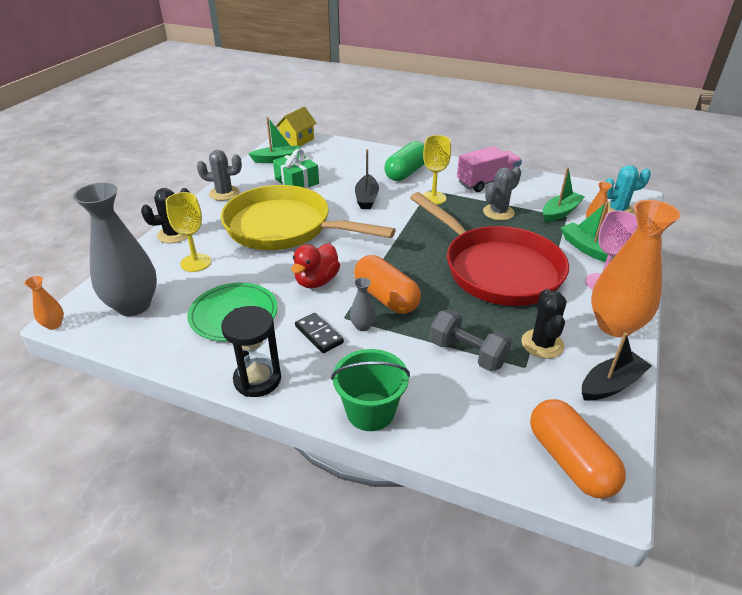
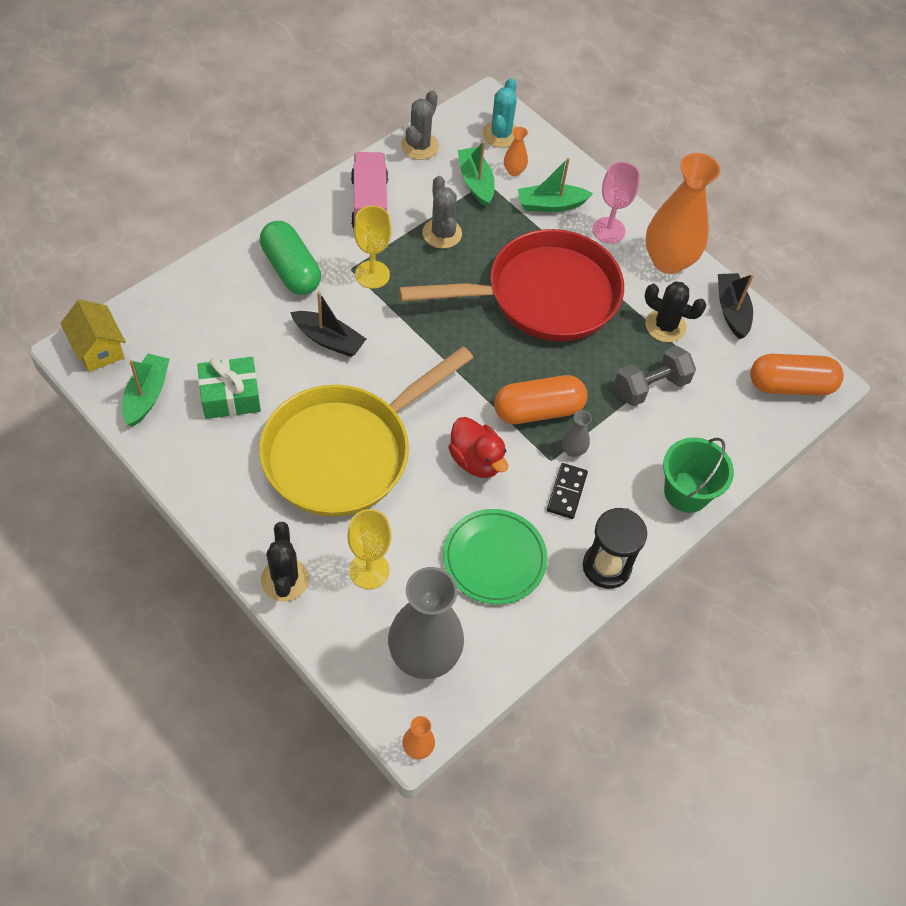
camera: 70 degrees left, 20 degrees up
(224, 193) = (207, 492): grey cactus -> grey cactus (420, 146)
(319, 334) = (567, 492): black domino -> black domino turned 60 degrees counterclockwise

